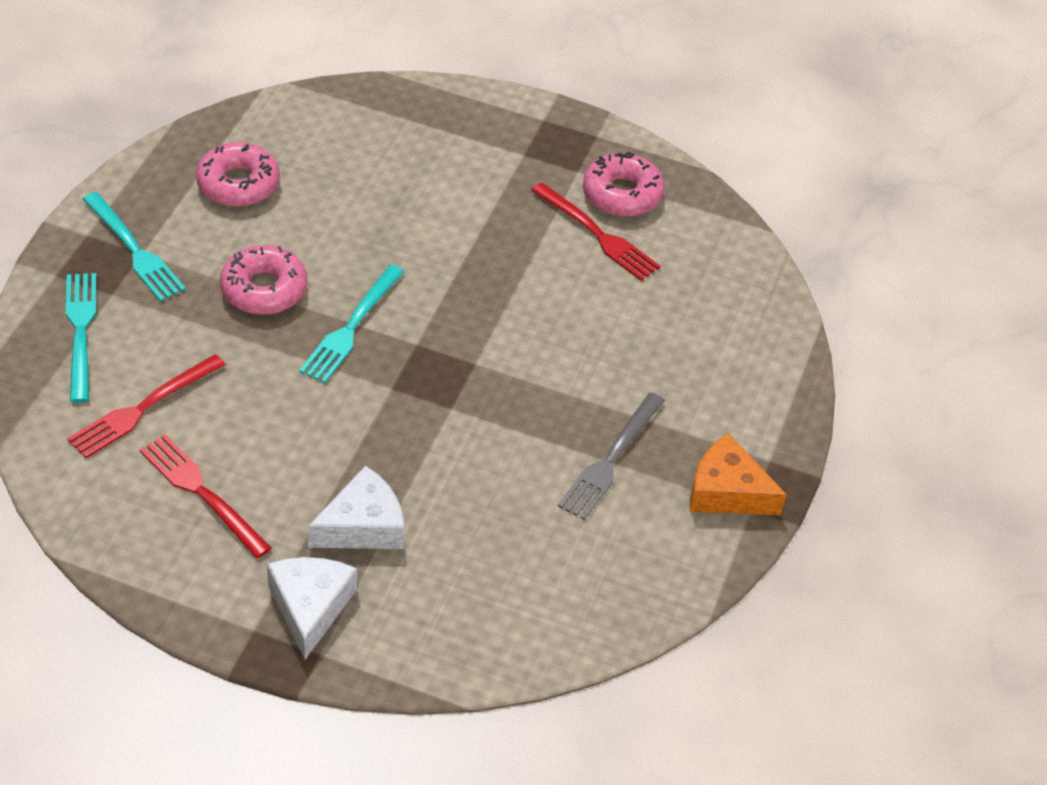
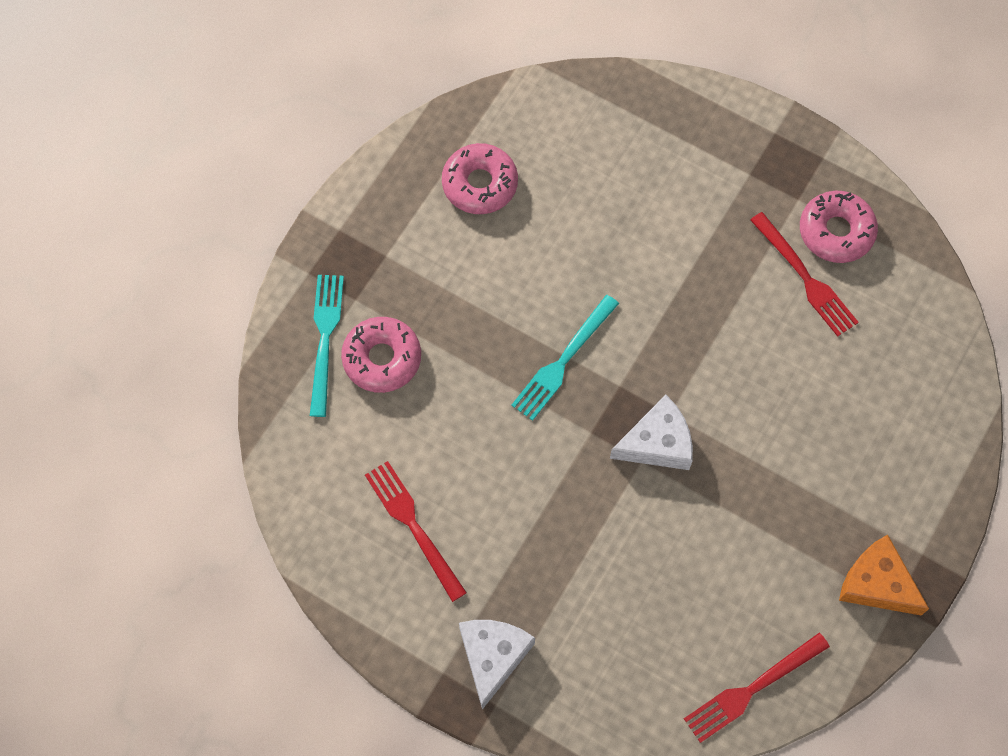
camera: 15 degrees right, 20 degrees up
(135, 251) = (380, 253): turquoise fork -> none
(142, 409) = (370, 430): red fork -> red fork (751, 690)
(264, 289) = (490, 309): pink donut -> pink donut (382, 358)
(363, 525) = (547, 578): white cheese -> white cheese (657, 443)
(610, 461) = (776, 537): grey fork -> none

